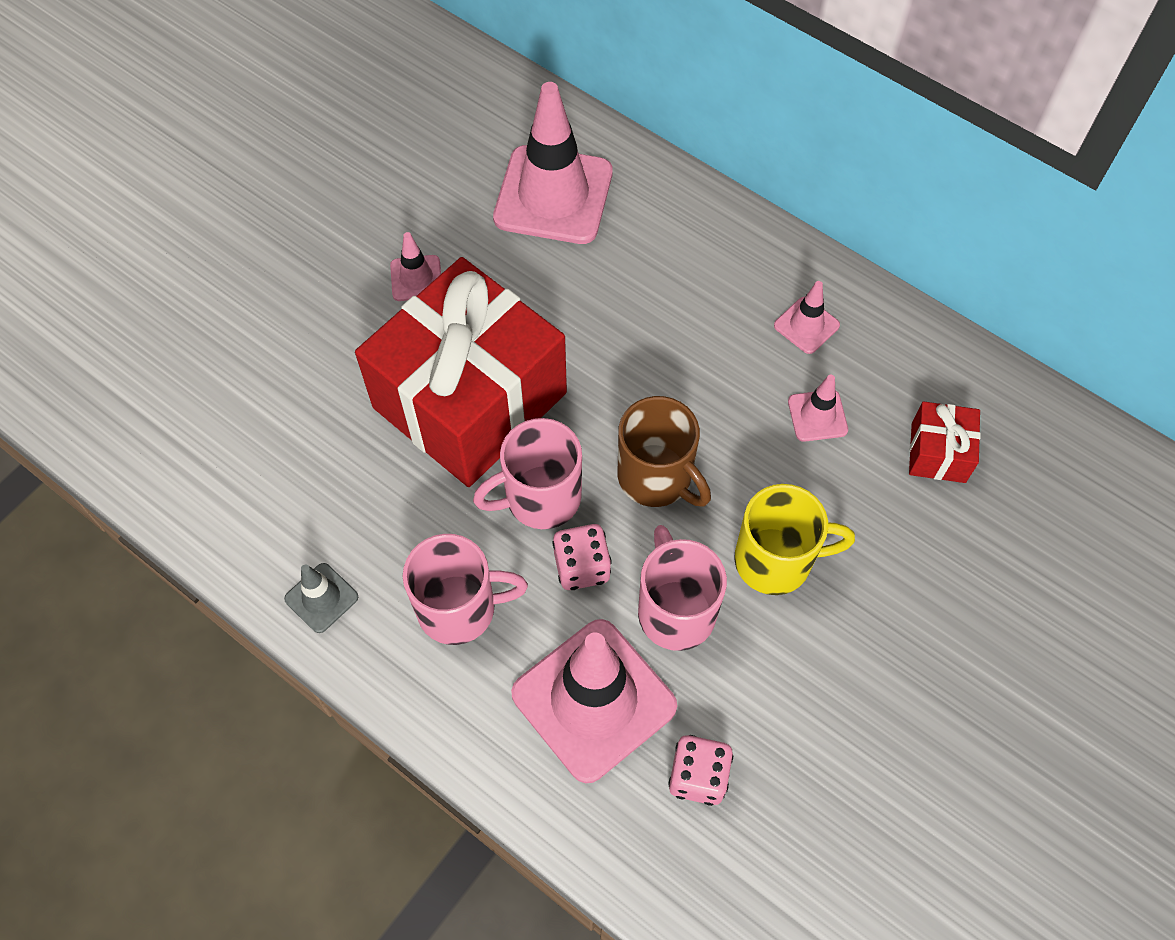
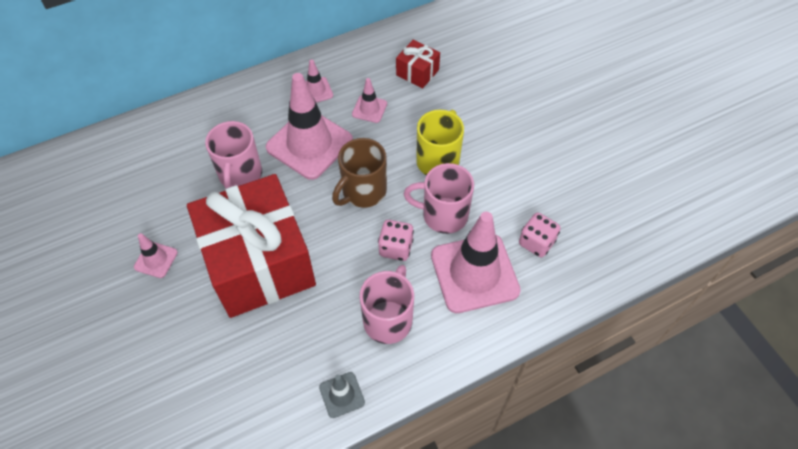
camera: 65 degrees left, 5 degrees down
(540, 498) = (343, 251): pink mug -> pink mug (240, 175)
(553, 195) = (152, 167): pink traffic cone -> pink traffic cone (309, 144)
(656, 477) = (363, 191): brown mug -> brown mug turned 150 degrees clockwise

